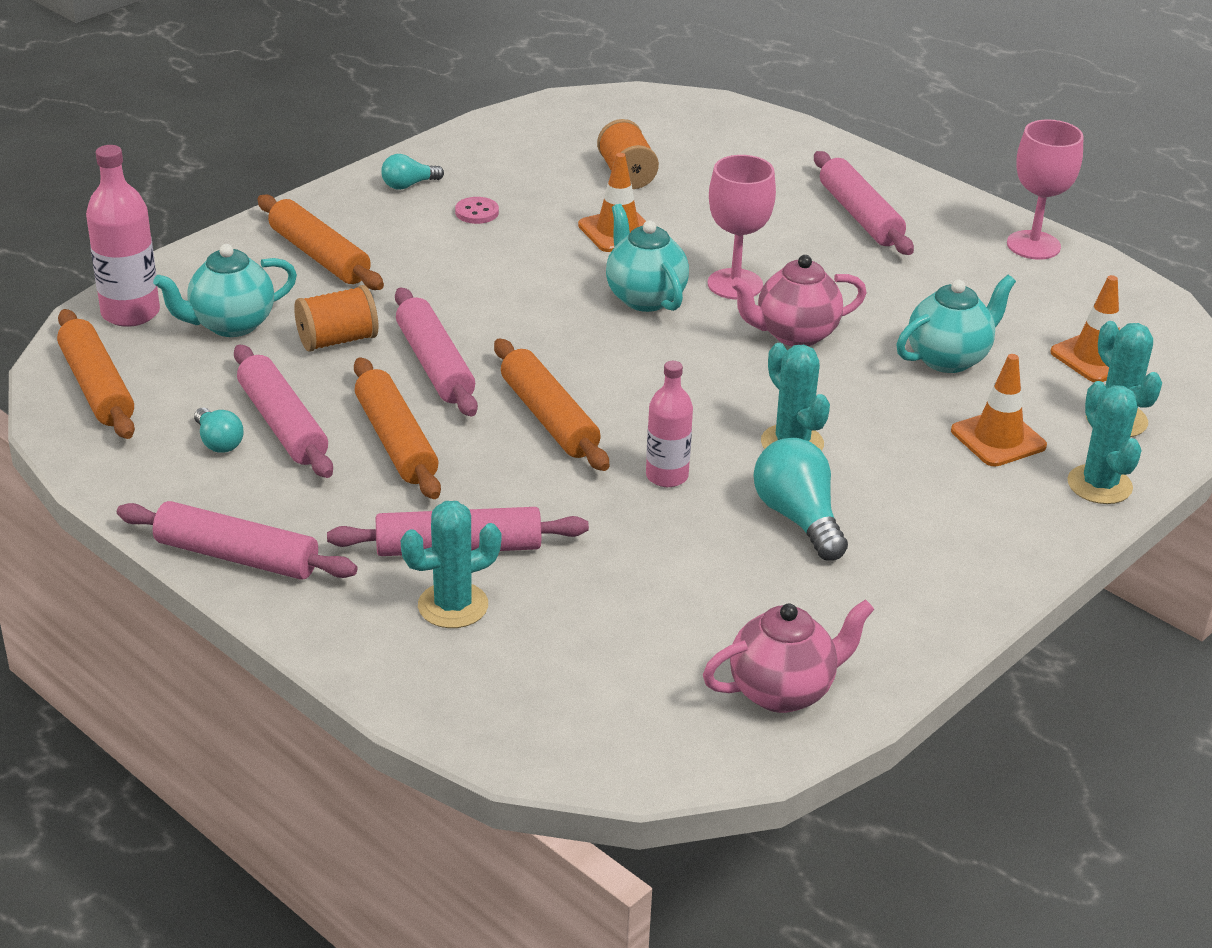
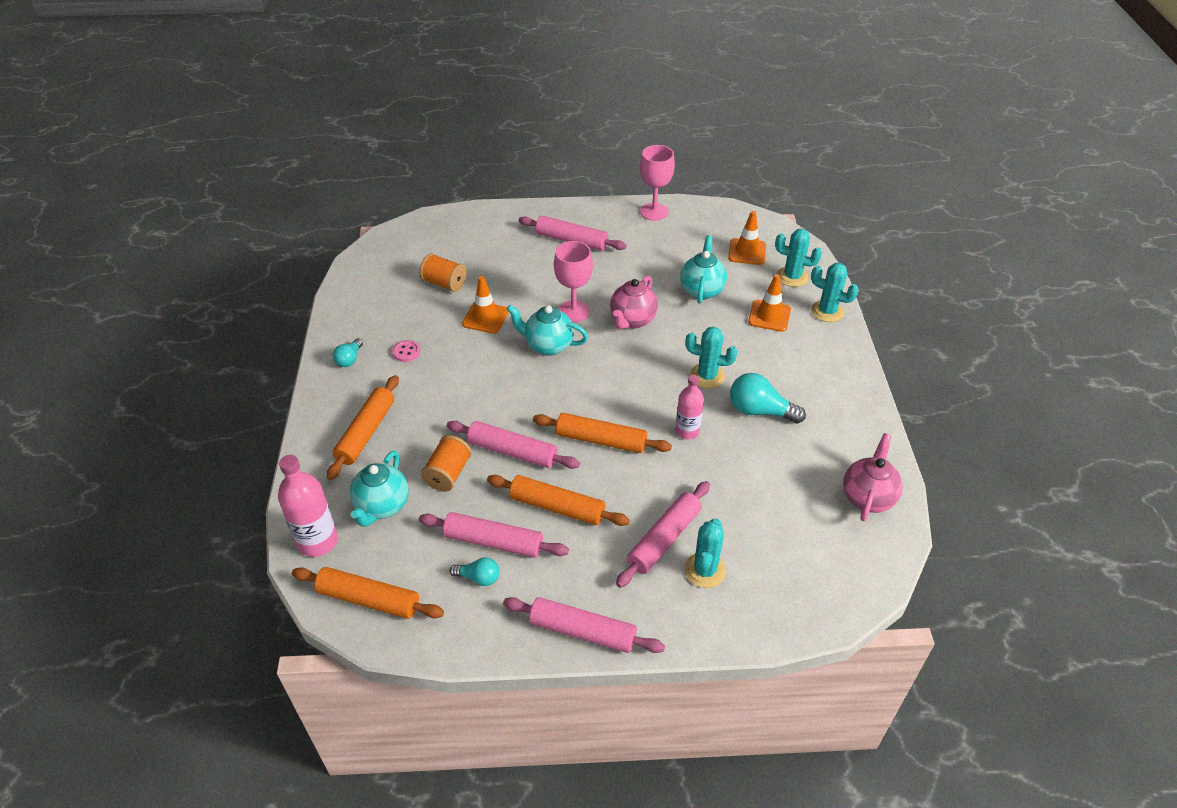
camera: 45 degrees left, 10 degrees up
(237, 556) = (582, 631): pink rolling pin -> pink rolling pin turned 45 degrees clockwise
(319, 256) = (366, 432): orange rolling pin -> orange rolling pin turned 75 degrees counterclockwise

